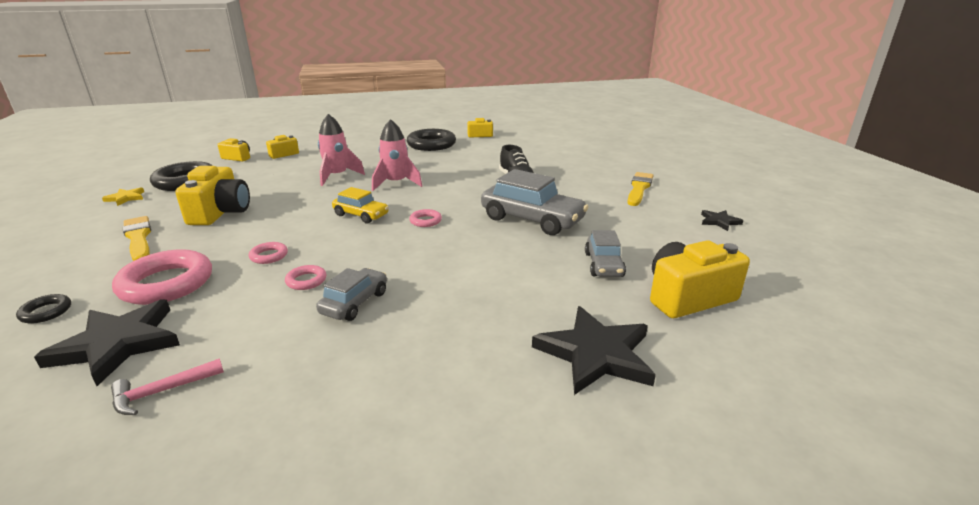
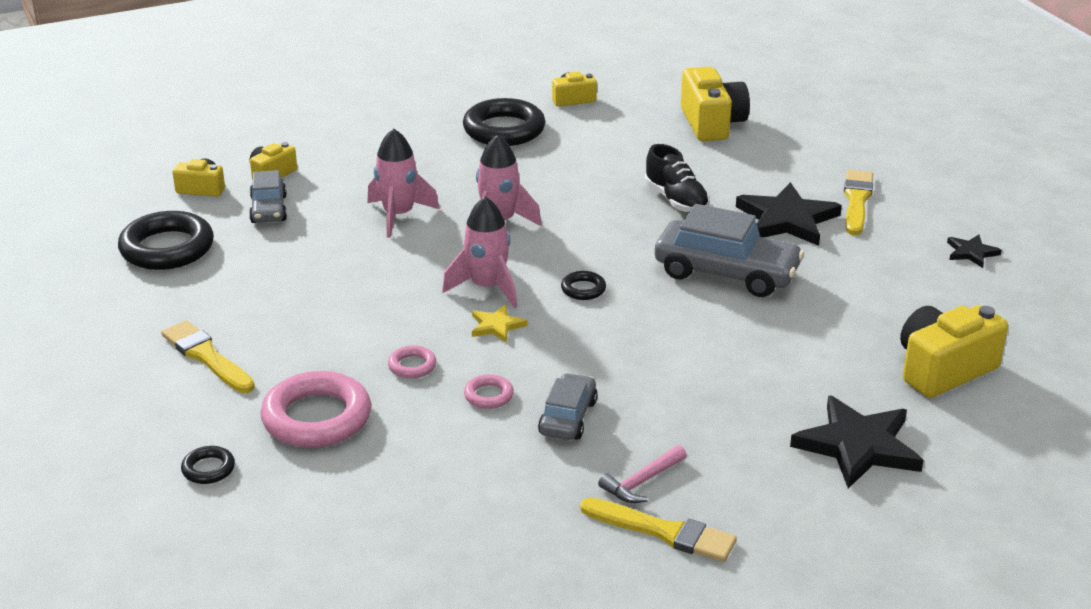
camera: 10 degrees left, 5 degrees up
(118, 344) = (338, 494): black star -> black star (787, 220)
(126, 198) = (107, 289): yellow star -> yellow star (496, 326)
(162, 391) = (437, 534): pink hammer -> pink hammer (642, 482)
(220, 212) = (280, 302): yellow camera -> yellow camera (712, 123)
(361, 215) = (487, 288): yellow car -> pink rocket
(370, 418) = (664, 532): none -> yellow brush
(425, 221) = (583, 289): pink ring -> black ring
(604, 265) = (839, 336): grey car -> grey car (269, 209)

